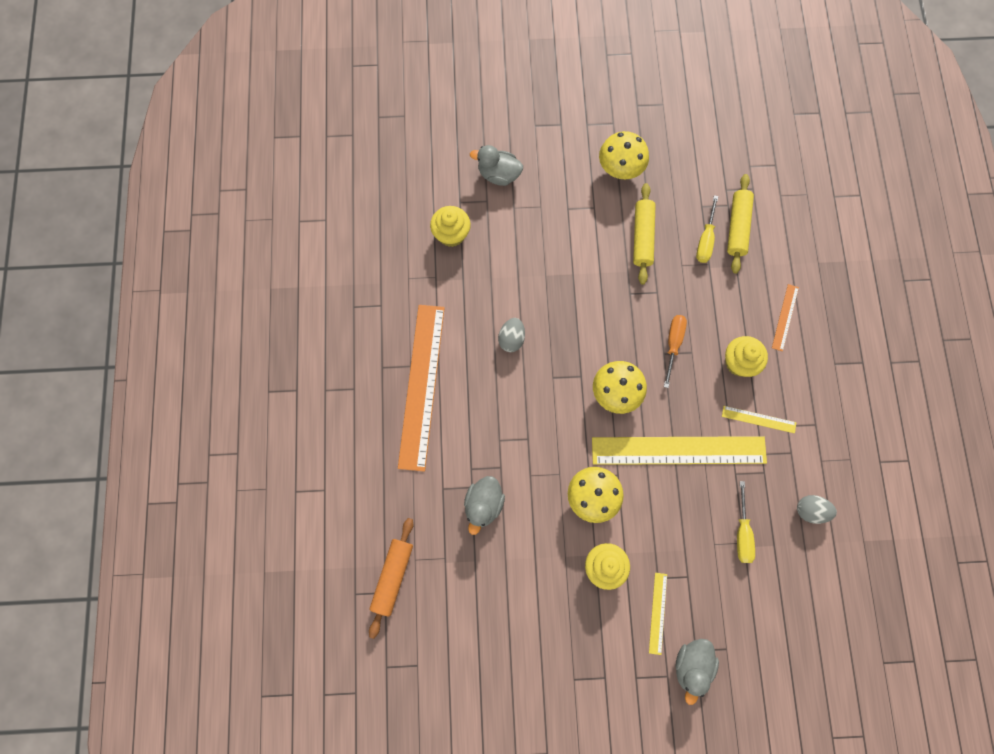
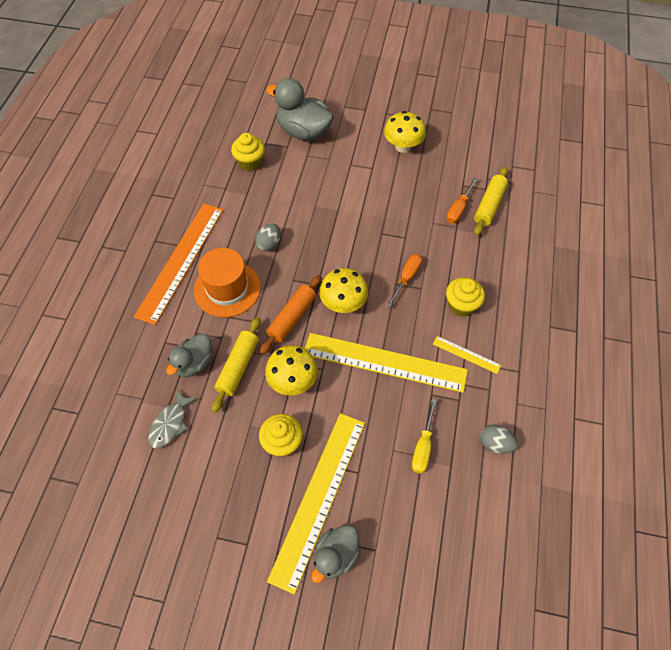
camera: 15 degrees right, 15 degrees down
(393, 577) = (91, 402): orange rolling pin -> orange rolling pin (292, 318)
(484, 578) = (170, 424): none -> grey fish
(485, 407) = (227, 289): none -> orange hat
(498, 174) = (303, 131): grey duck -> grey duck, size x1.62
(642, 237) = (405, 196): yellow rolling pin -> yellow rolling pin (238, 367)
(658, 613) = (318, 497): yellow ruler -> yellow ruler, size x2.33
(705, 240) = (459, 209): yellow screwdriver -> orange screwdriver
(785, 317) = (513, 280): orange ruler -> none

